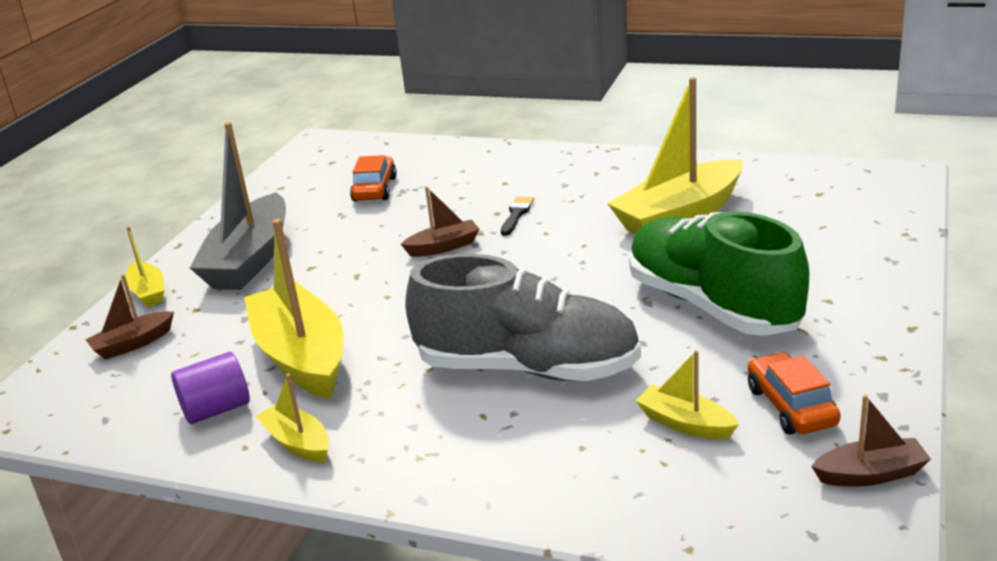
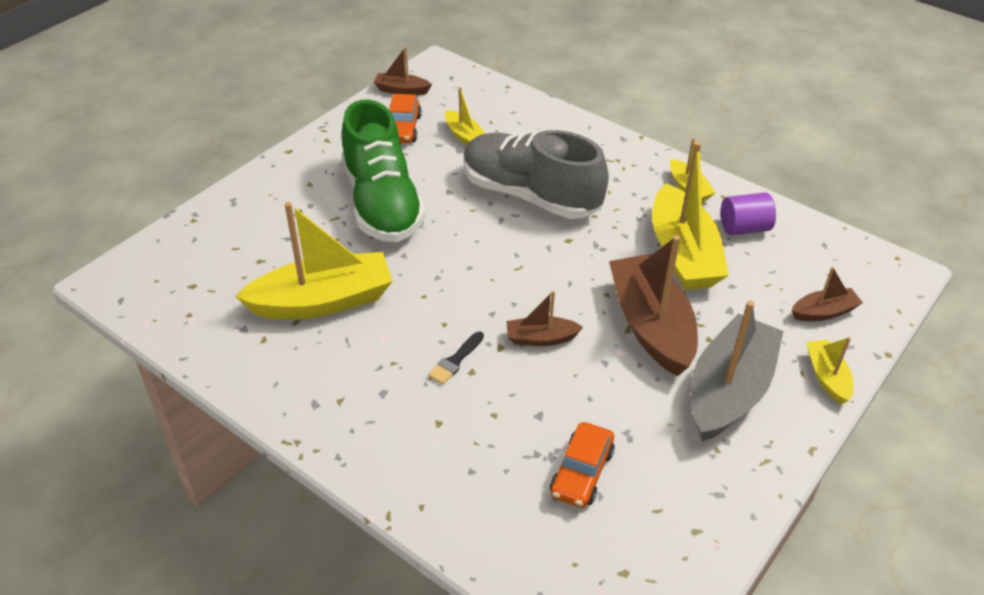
camera: 165 degrees left, 15 degrees up
(332, 284) = (651, 325): none -> brown boat

